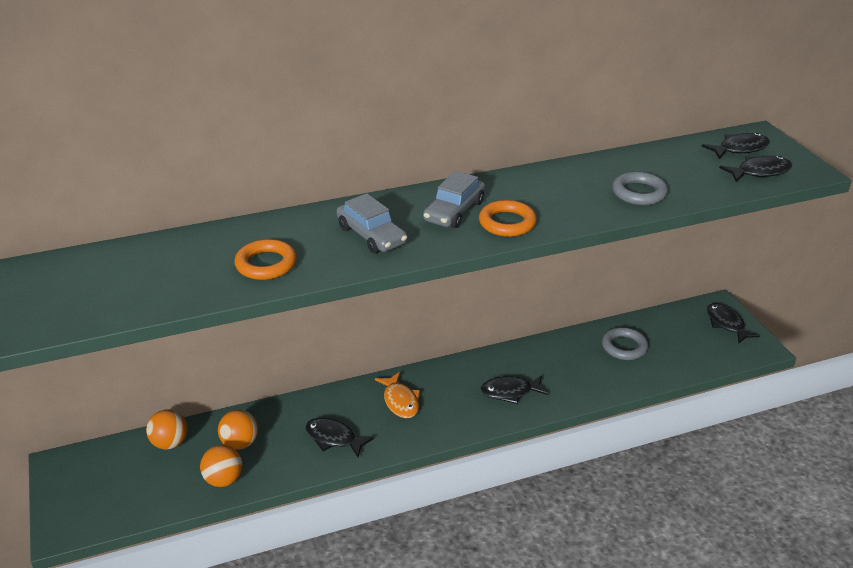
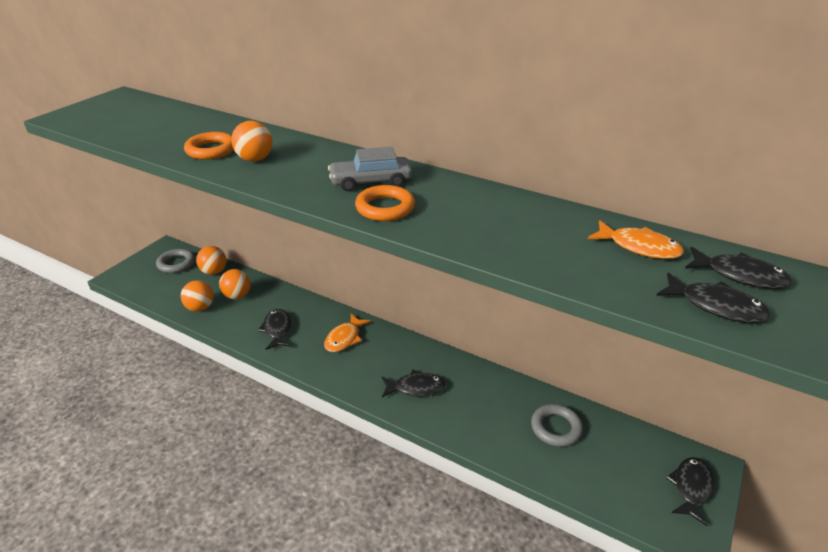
camera: 50 degrees right, 0 degrees up
(325, 248) = (255, 159): none -> orange ball
(371, 235) = (292, 167): grey car -> none
(510, 392) = (416, 388): black fish -> black fish turned 135 degrees clockwise
(639, 193) = (538, 249): grey ring -> grey ring (176, 263)
(676, 160) = (639, 247): none -> orange fish

